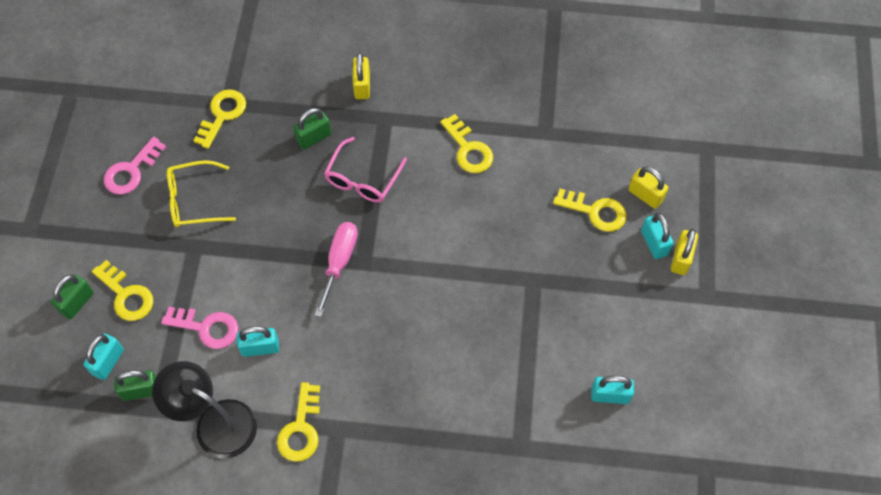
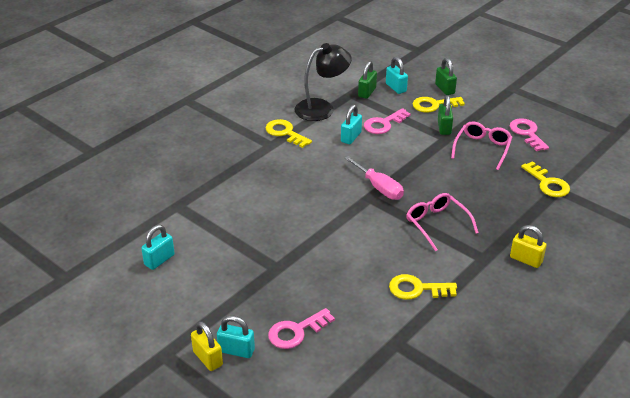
camera: 125 degrees right, 25 degrees down
(193, 200) = (482, 148): yellow glasses -> pink glasses
(314, 137) = (493, 216): green padlock -> green padlock (444, 128)
(595, 211) = (296, 331): yellow key -> pink key
(645, 195) = (281, 371): yellow padlock -> none

